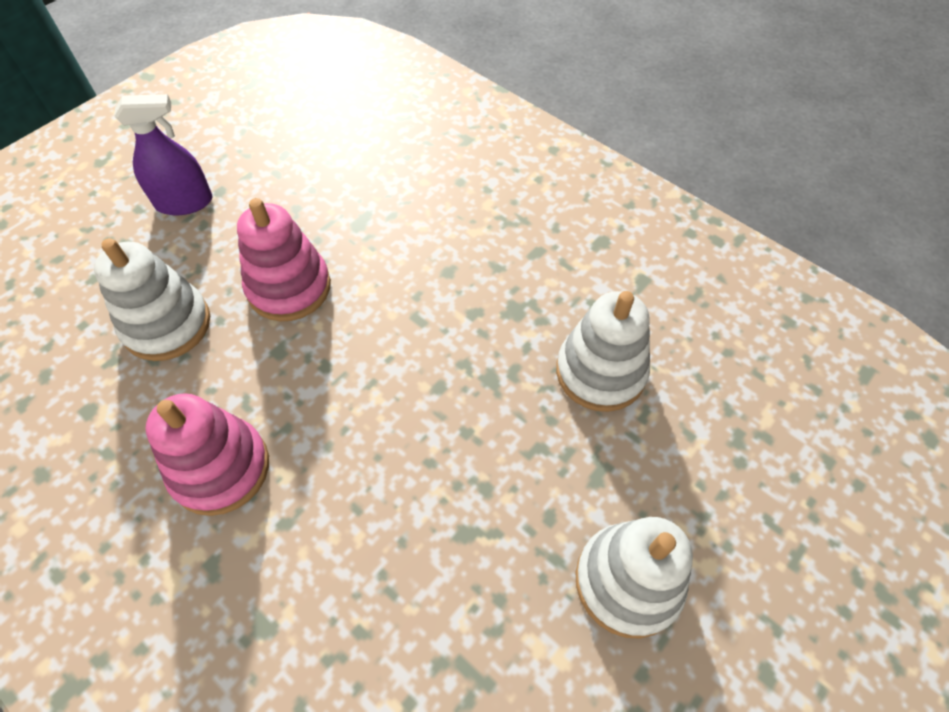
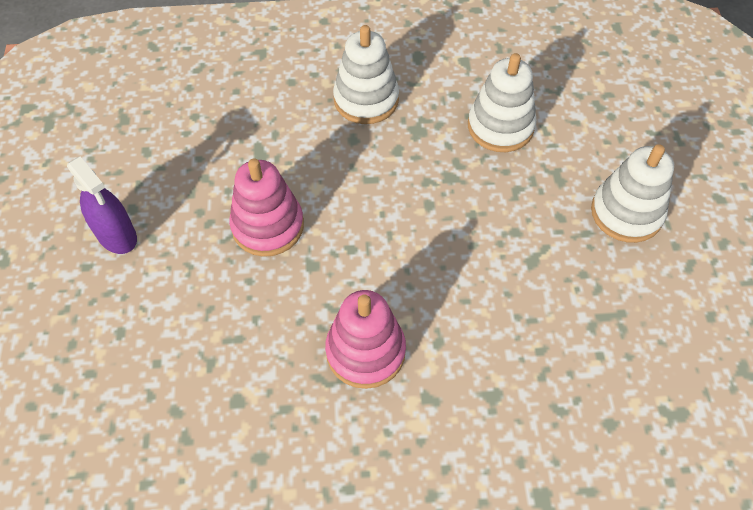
camera: 45 degrees left, 0 degrees up
(167, 324) = (217, 312): white stacking toy -> white stacking toy (366, 99)
(184, 202) = (116, 235): purple spray bottle -> purple spray bottle turned 105 degrees clockwise

